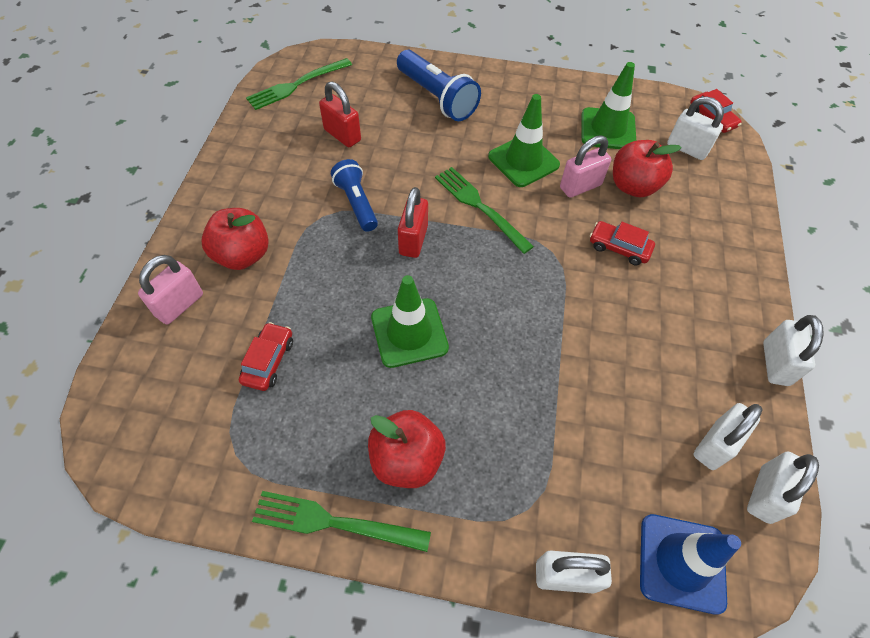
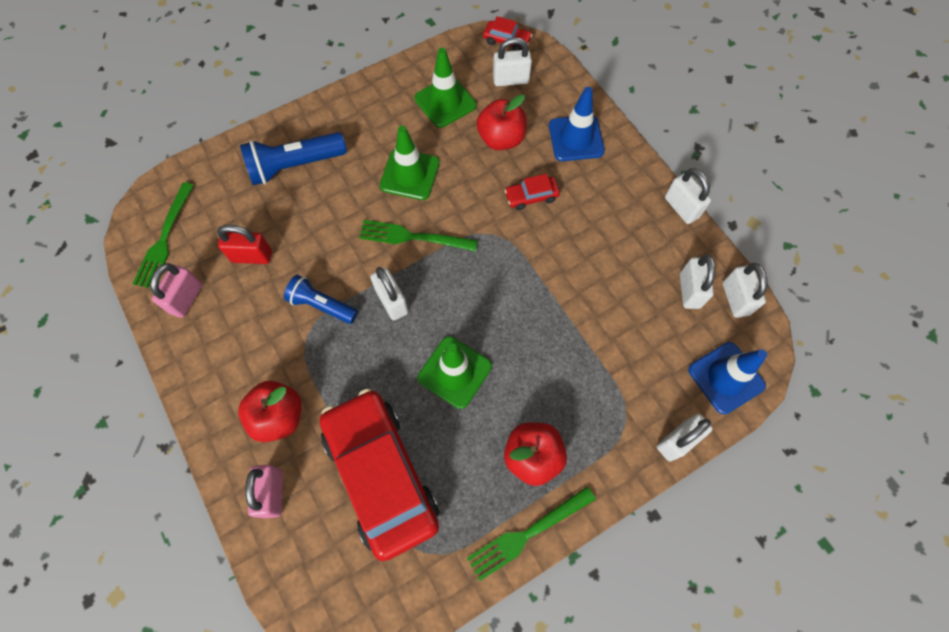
camera: 40 degrees left, 10 degrees up
(268, 361) = (381, 474): red car -> red car, size x2.50
(413, 240) = (392, 301): red padlock -> white padlock
(437, 98) = (294, 166): blue flashlight -> blue flashlight turned 150 degrees clockwise
(580, 186) = (467, 166): pink padlock -> pink padlock (186, 298)
(710, 231) = (576, 138): none -> blue traffic cone

